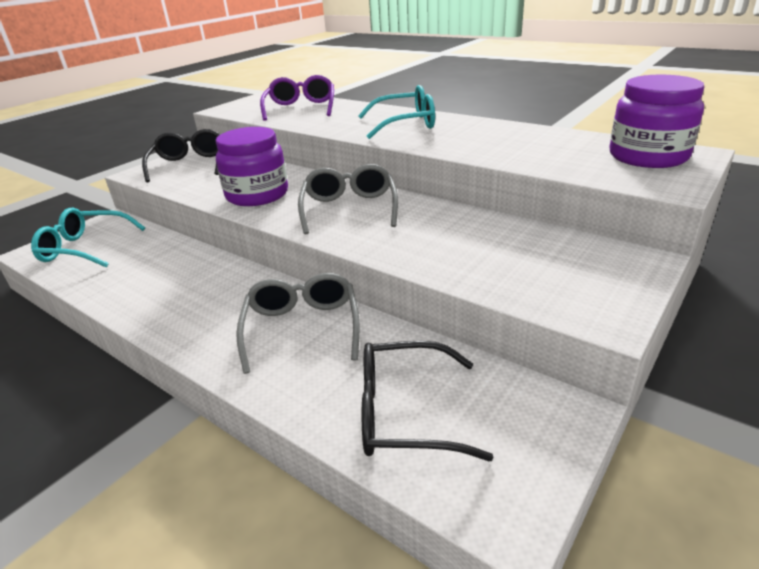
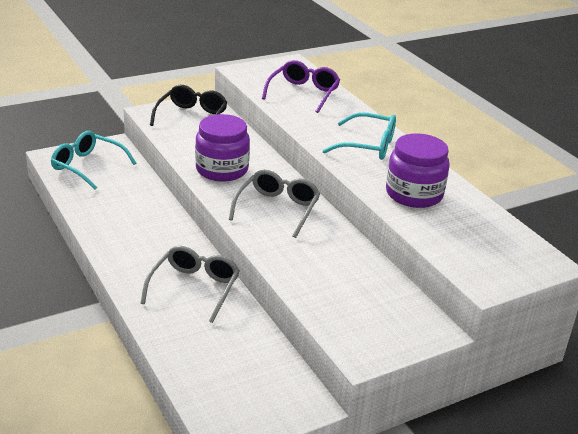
camera: 20 degrees right, 0 degrees up
(404, 413) = (215, 364): black glasses -> none
(648, 156) = (510, 253): purple jar -> purple jar (414, 194)

